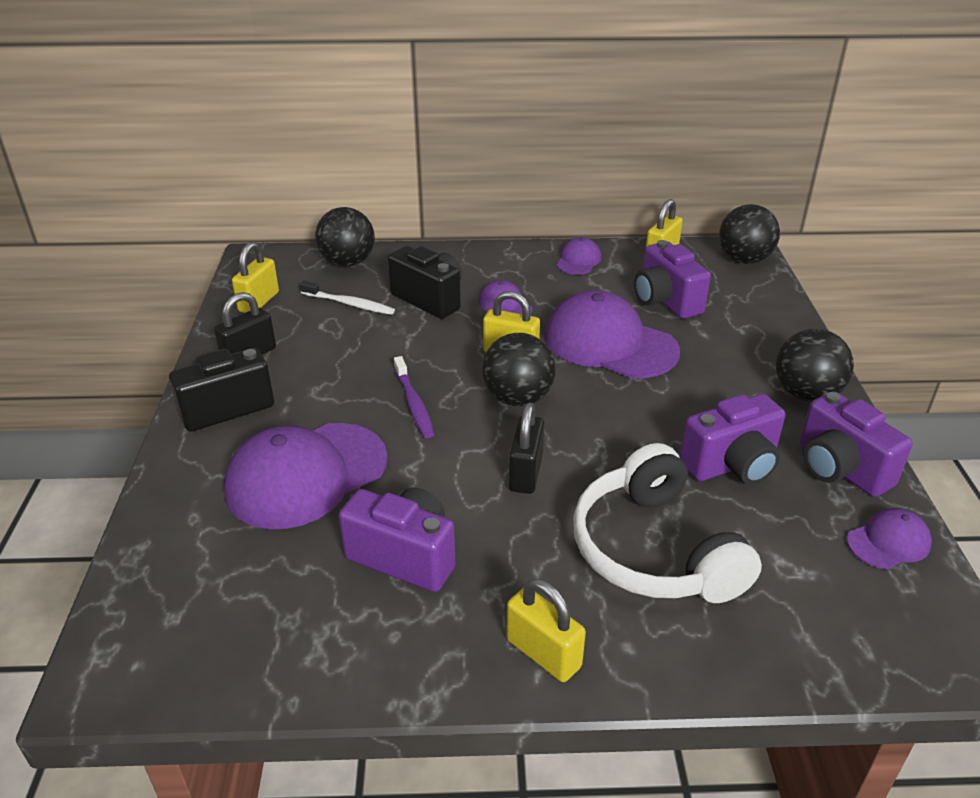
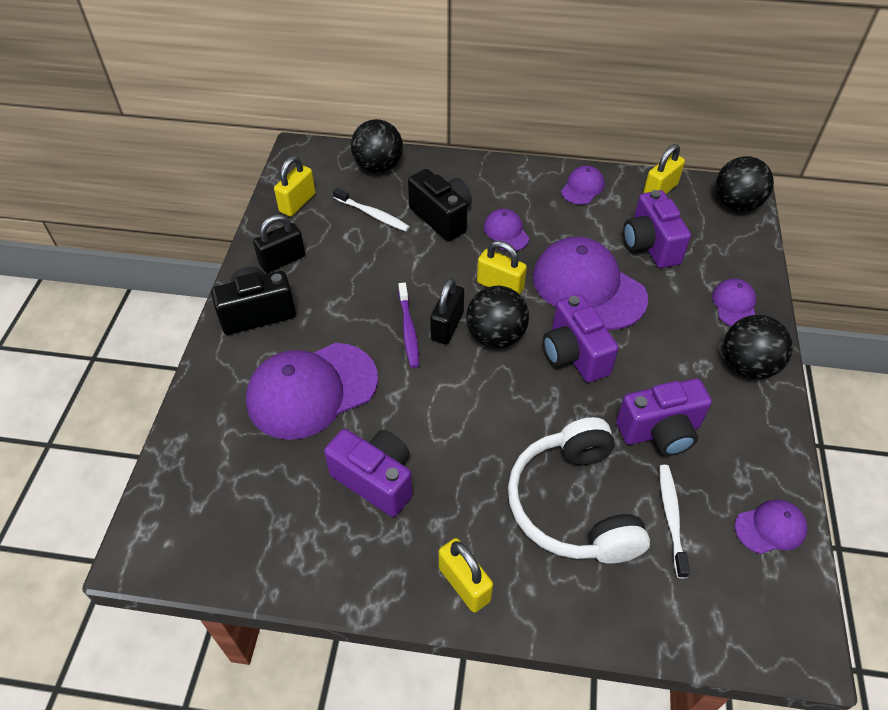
camera: 10 degrees right, 15 degrees up
(525, 473) = (486, 414): black padlock -> black padlock (447, 326)
(772, 342) = (734, 304): none -> purple cap
(773, 547) = (671, 518): none -> white toothbrush
(839, 469) = (752, 449): purple camera -> purple camera (574, 354)

